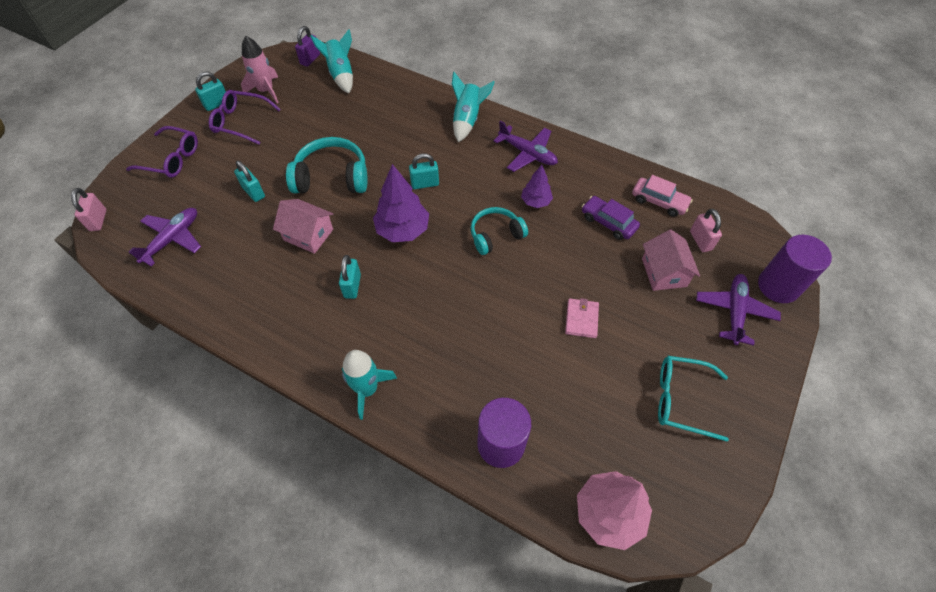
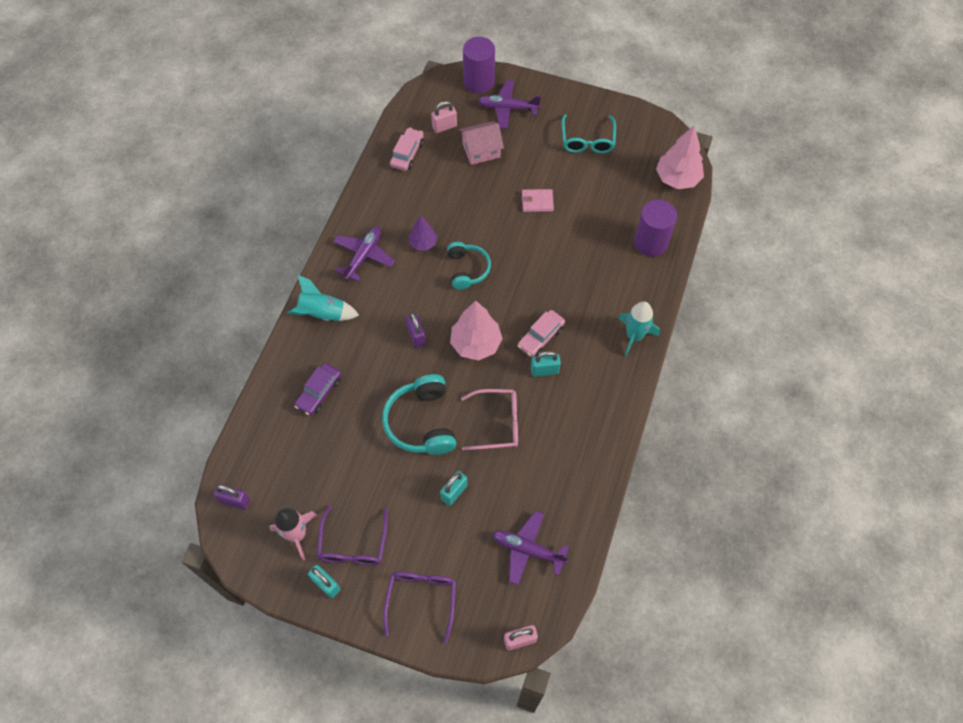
camera: 100 degrees left, 5 degrees up
(308, 235) = (497, 423): pink house -> pink glasses
(341, 74) = (261, 457): turquoise rocket -> none
(394, 290) = (540, 337): none -> pink car
(403, 230) = (476, 343): purple tree -> pink tree
(425, 184) = (416, 336): turquoise padlock -> purple padlock
(495, 235) = (467, 269): turquoise headphones -> turquoise headphones turned 150 degrees counterclockwise
(608, 222) = (437, 188): purple car -> purple car (319, 392)

